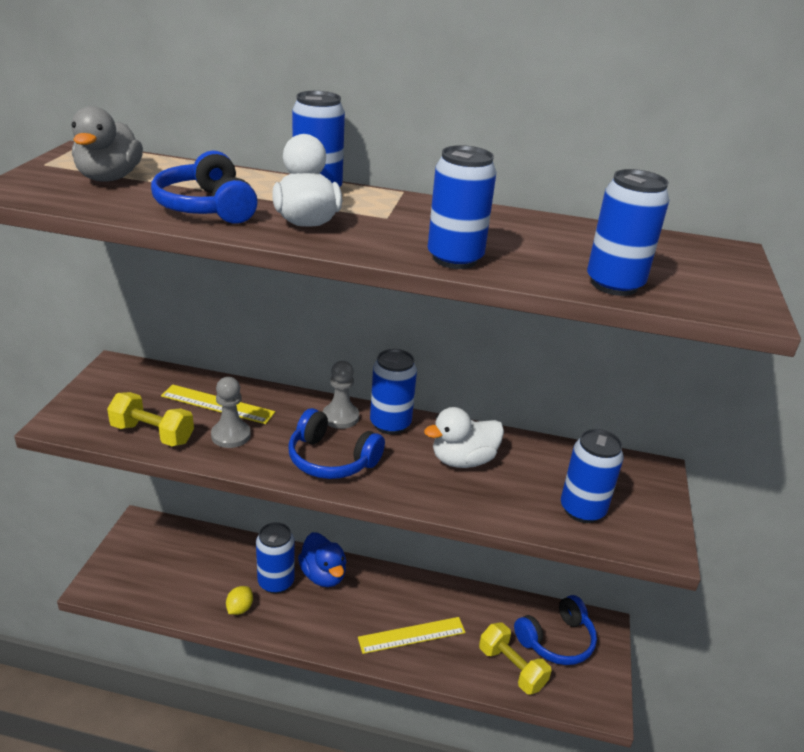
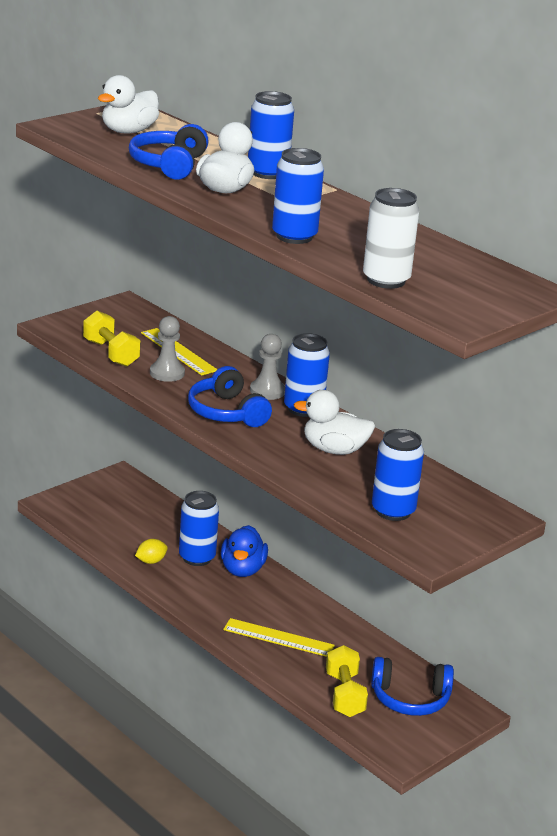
camera: 35 degrees right, 5 degrees down
(109, 178) = (128, 131): grey duck -> white duck
(614, 284) = (386, 280): blue can -> white can

